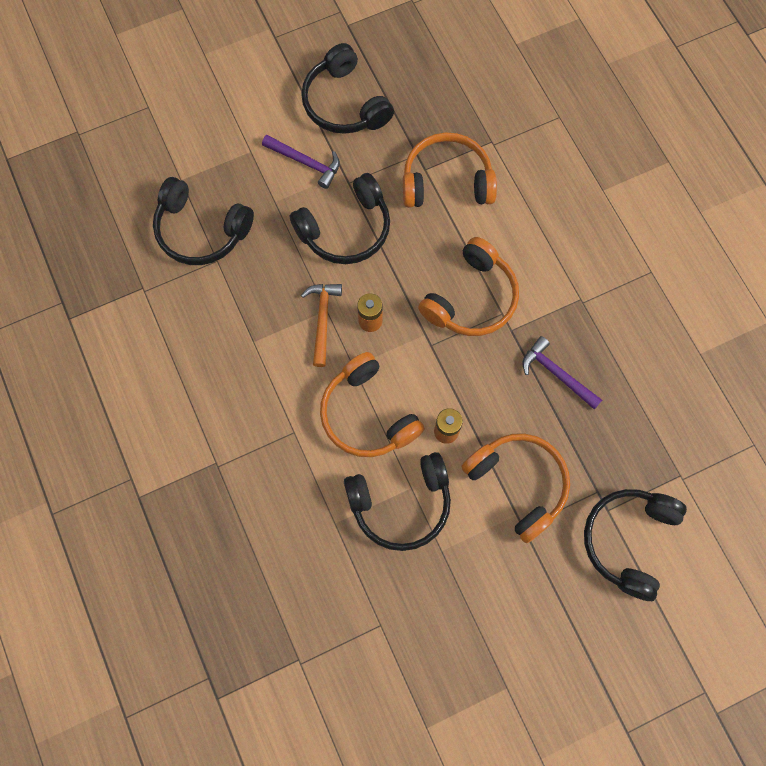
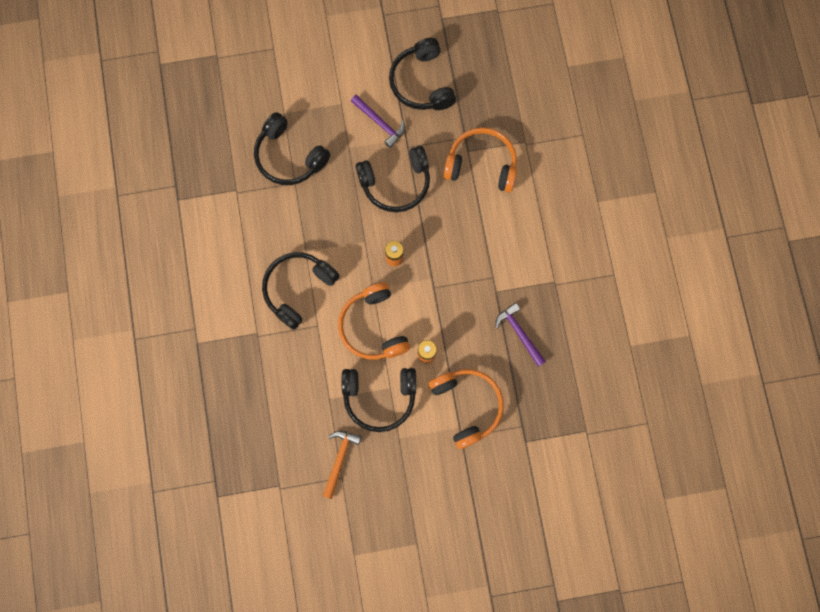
camera: 15 degrees right, 5 degrees up
(322, 320) = (360, 248): orange hammer -> orange hammer (340, 459)
(471, 298) = (473, 260): orange headphones -> none
(628, 540) = (533, 466): black headphones -> black headphones (298, 289)

